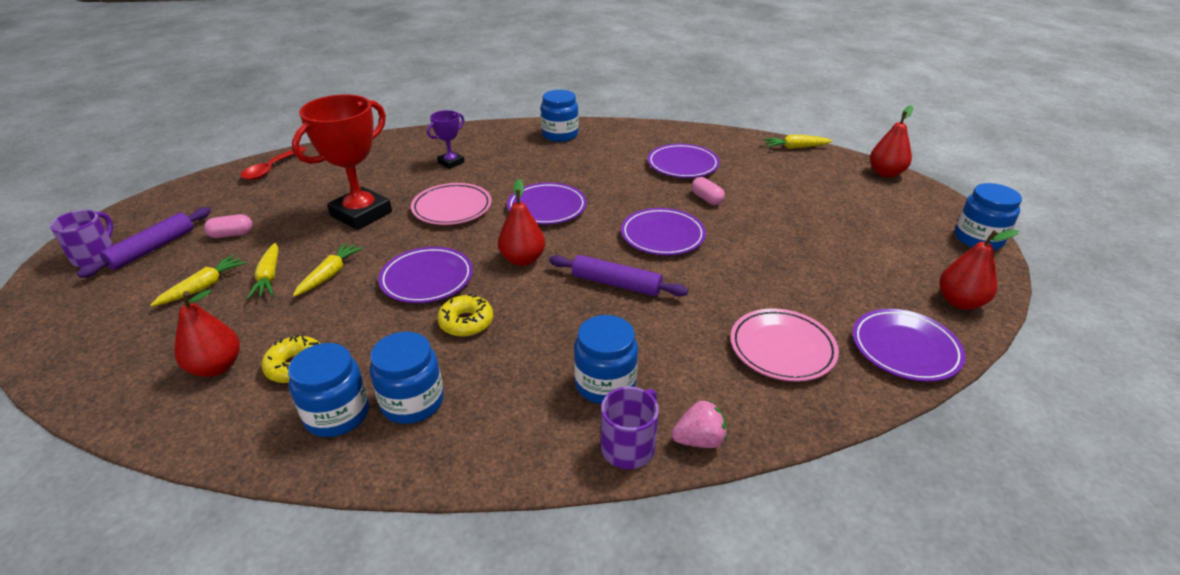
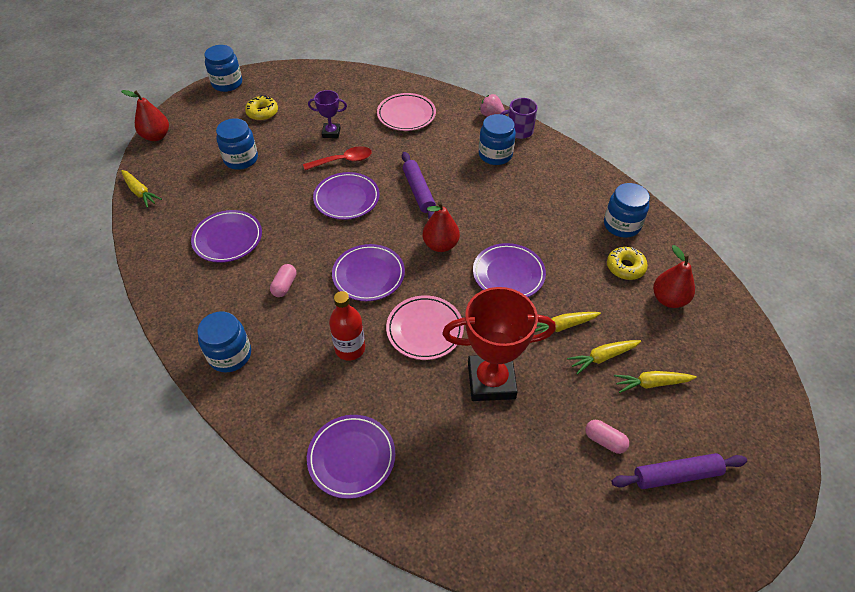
camera: 130 degrees left, 15 degrees up
(96, 256) = (727, 505): purple mug -> none
(269, 277) = (602, 357): yellow carrot -> yellow carrot turned 150 degrees counterclockwise
(271, 169) = (512, 544): red spoon -> red spoon (343, 161)
(412, 402) = (583, 206): blue jar -> blue jar (241, 159)
(451, 162) = (358, 395): purple trophy -> purple trophy (331, 132)
(466, 322) = (518, 228): yellow donut -> yellow donut (262, 112)
(491, 173) = (350, 348): none -> red bottle
(706, 199) = (275, 201): pink capsule -> pink capsule (284, 286)
(905, 349) = (365, 83): purple plate -> purple plate (351, 458)
(960, 302) = (305, 77): red pear -> none

